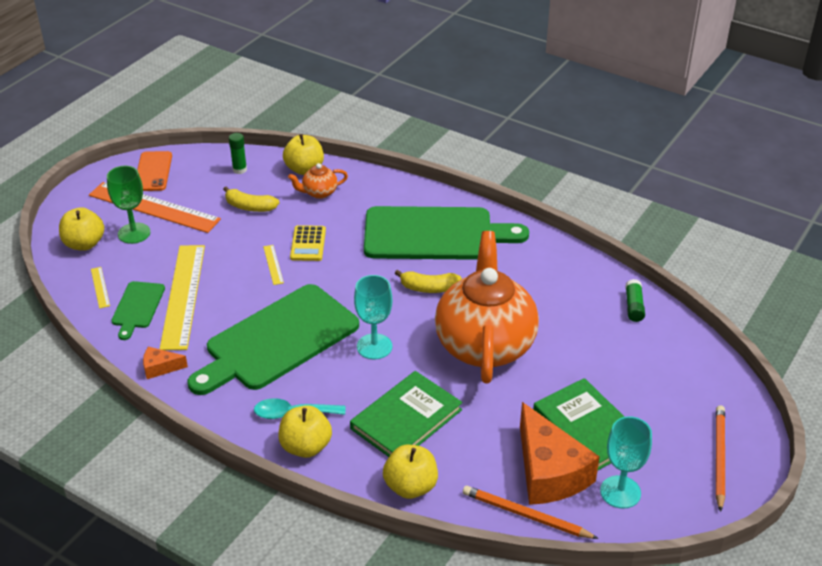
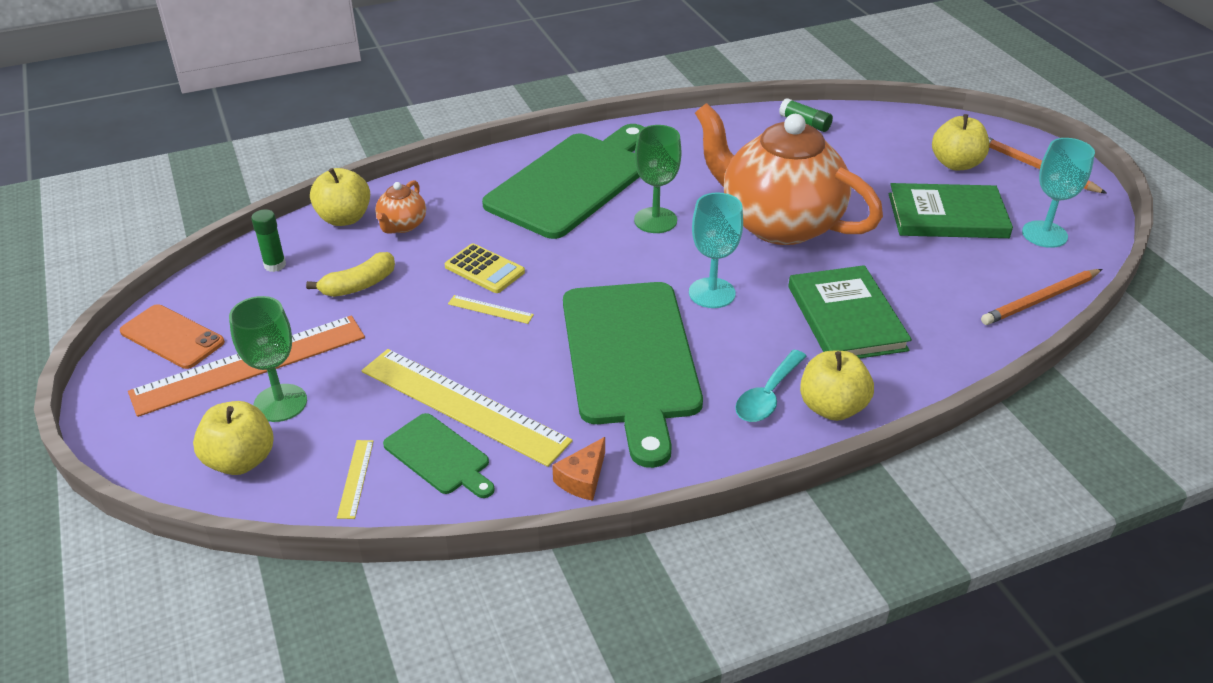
camera: 55 degrees left, 0 degrees up
(100, 287) = (355, 478): yellow ruler -> yellow ruler turned 75 degrees clockwise
(410, 486) = (950, 356): yellow apple -> yellow apple (956, 164)
(429, 288) = (655, 220): yellow banana -> green goblet
(549, 472) = (990, 262): orange cheese -> none

